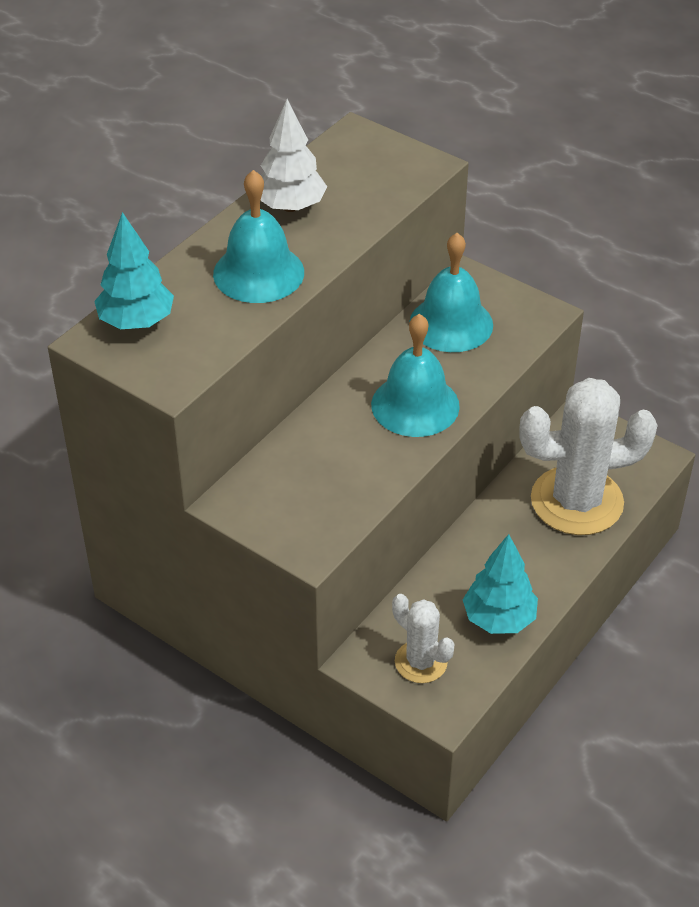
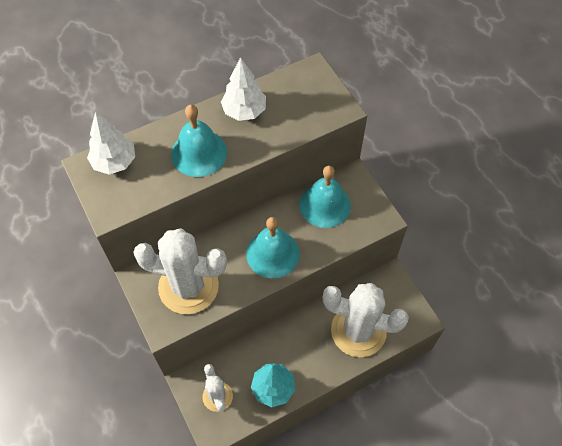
camera: 25 degrees right, 15 degrees up
(136, 322) = (114, 162): turquoise tree -> white tree
(315, 487) = (188, 286): none -> white cactus

